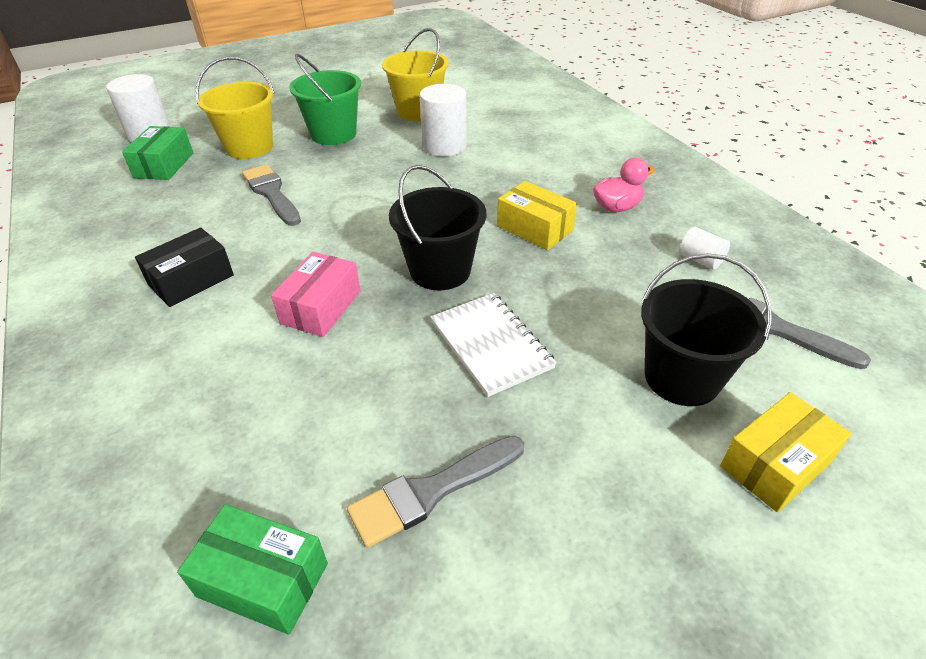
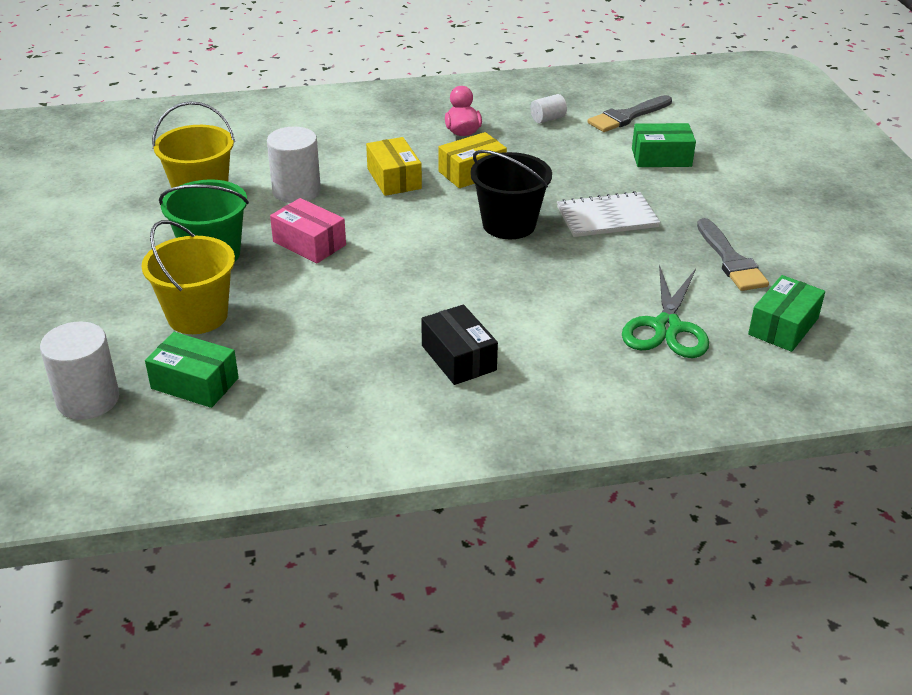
camera: 75 degrees left, 5 degrees down
(251, 434) = (666, 327): none -> green scissors
(271, 193) = (322, 304): grey brush -> none
(321, 307) = (532, 287): pink box -> pink box (309, 243)
(682, 377) = (661, 157): black bucket -> green box
(775, 464) = (733, 149): yellow box -> yellow box (394, 178)

